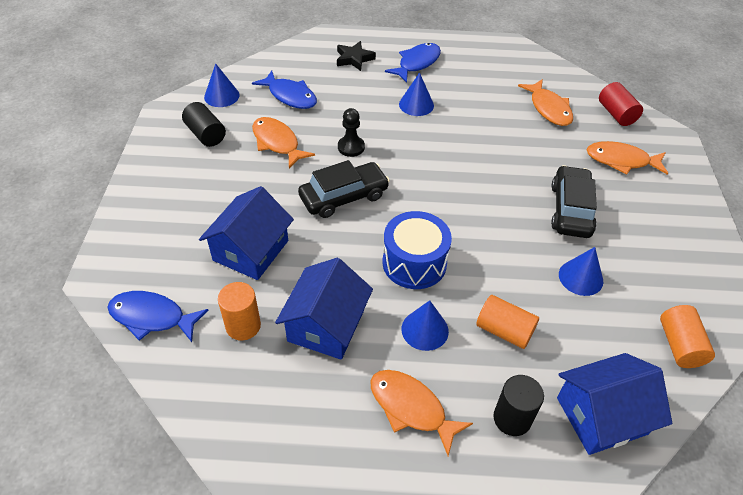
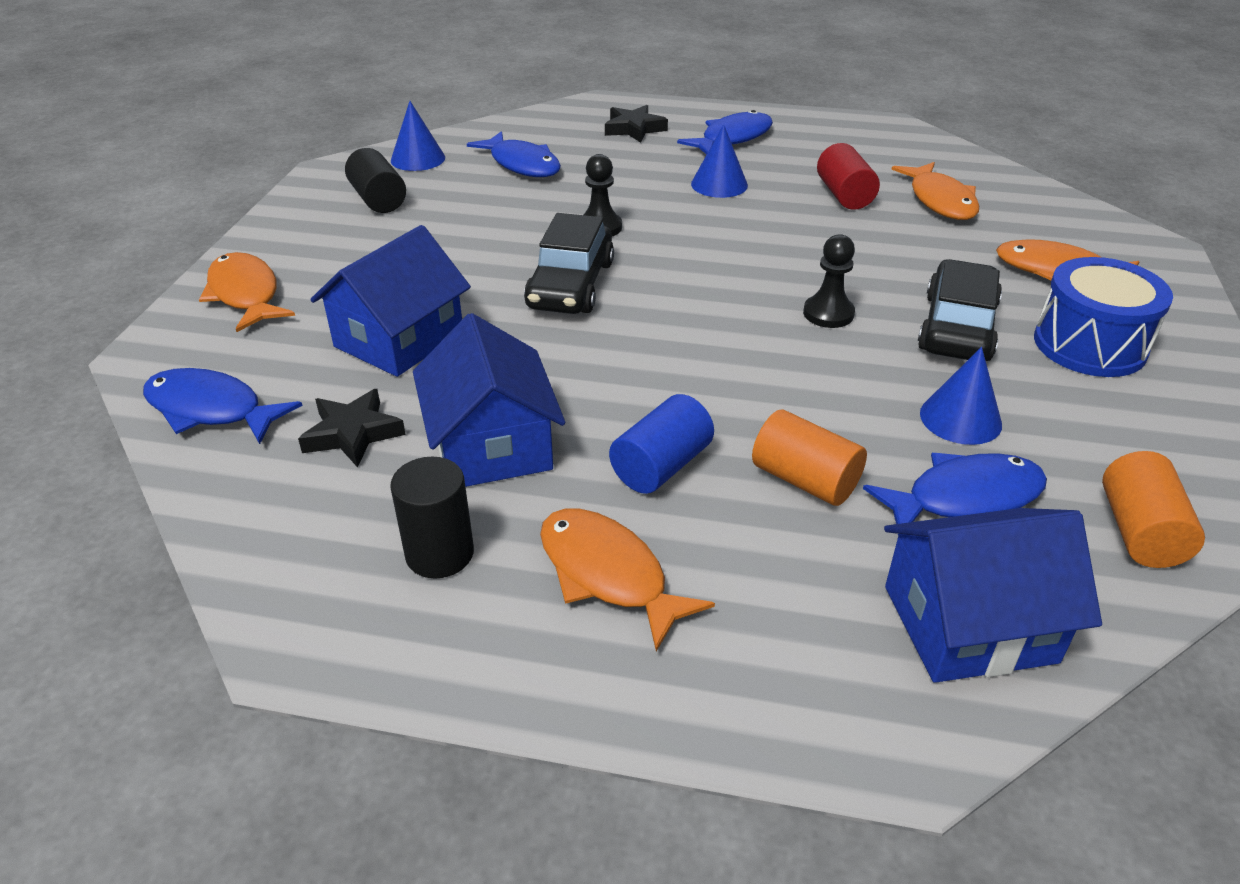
camera: 10 degrees right, 10 degrees down
(243, 326) = (353, 433): orange cylinder -> black star
(277, 143) = (484, 215): orange fish -> orange fish (245, 294)
(326, 325) = (492, 445): blue house -> blue house turned 45 degrees counterclockwise
(344, 197) = (571, 285): black car -> black car turned 120 degrees clockwise
(414, 263) = (666, 376): blue drum -> blue drum (1089, 345)
(425, 330) = (661, 466): blue cone -> blue cylinder
(498, 206) = (828, 313): none -> black pawn
(512, 418) = (793, 609): black cylinder -> black cylinder (439, 554)
(589, 332) = (965, 497): none -> blue fish
(616, 114) = (1057, 213): red cylinder -> red cylinder (844, 195)

